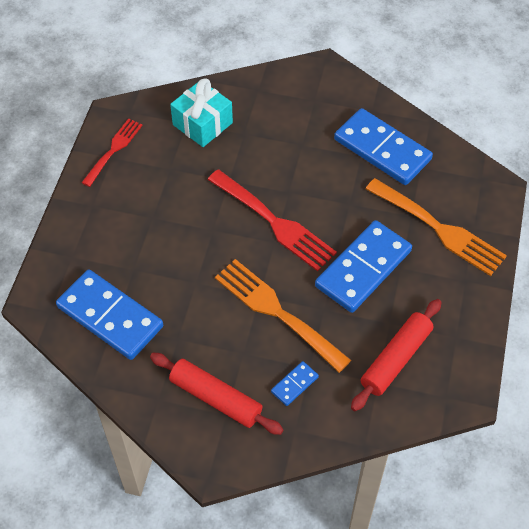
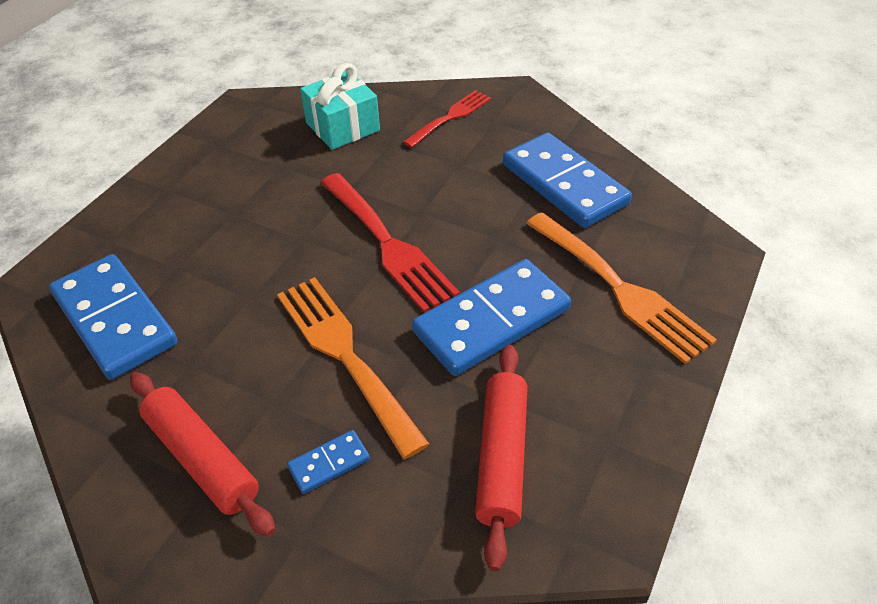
camera: 15 degrees right, 10 degrees down
(114, 150) = (223, 137): red fork -> red fork (450, 117)
(396, 359) = (502, 457): red rolling pin -> red rolling pin turned 45 degrees counterclockwise

